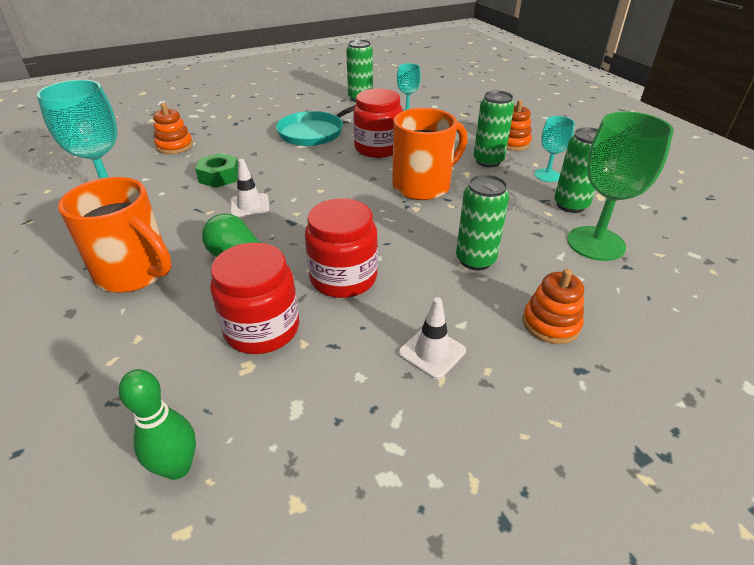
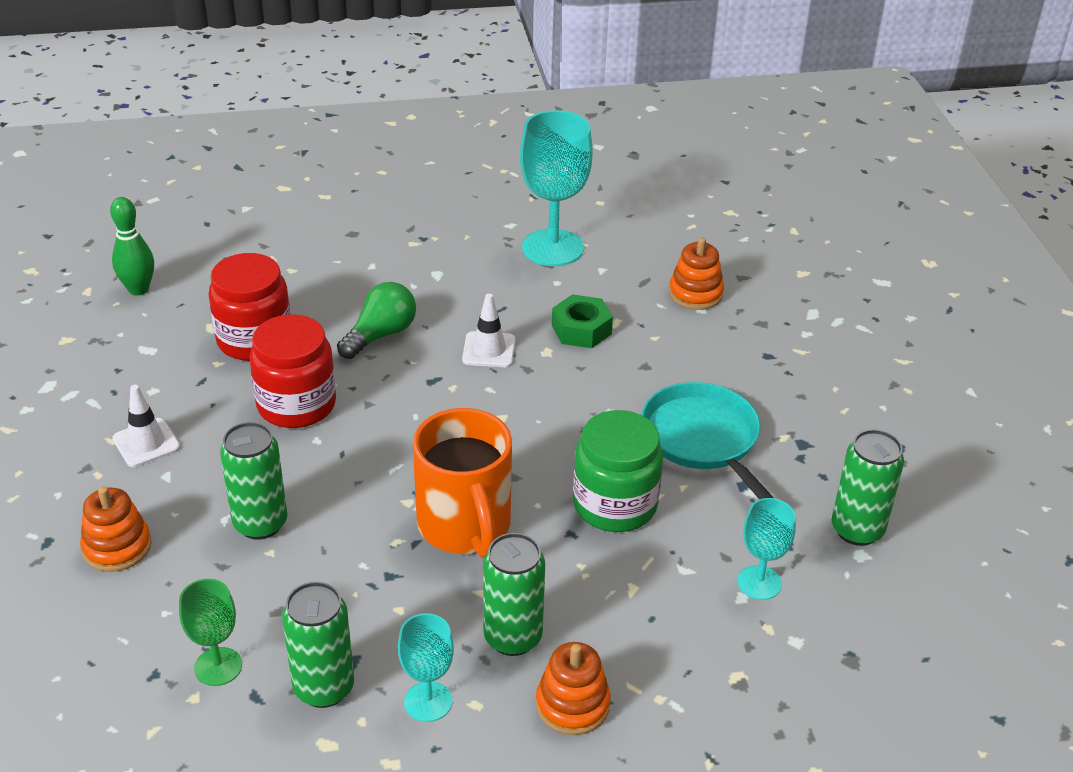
camera: 105 degrees right, 0 degrees up
(135, 273) = (393, 266): orange mug -> none
(378, 148) = (615, 504): red jar -> green jar
(595, 243) = (218, 666): green goblet -> green goblet, size x0.55

